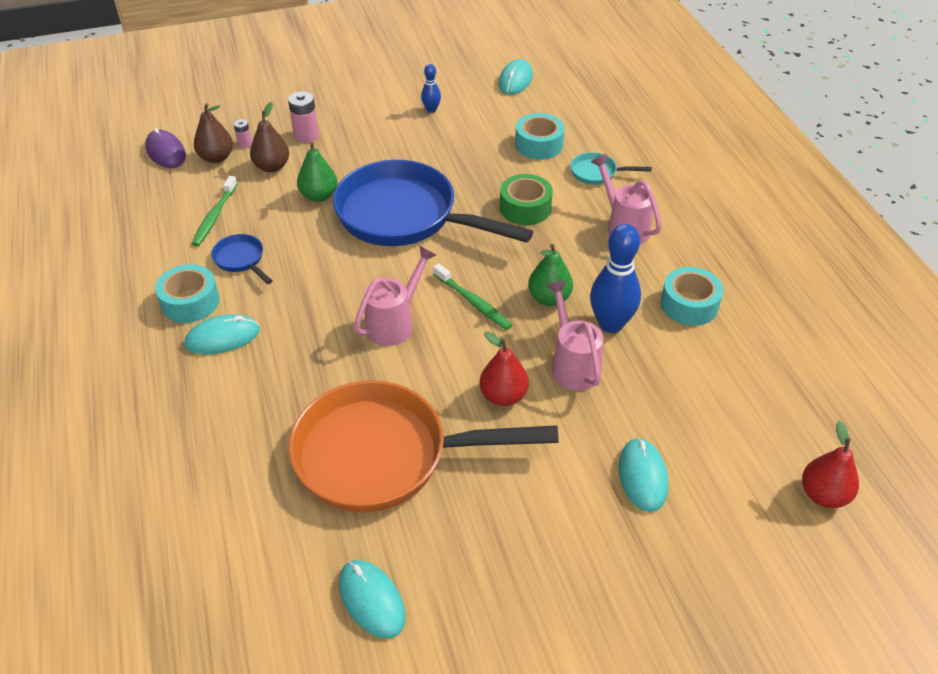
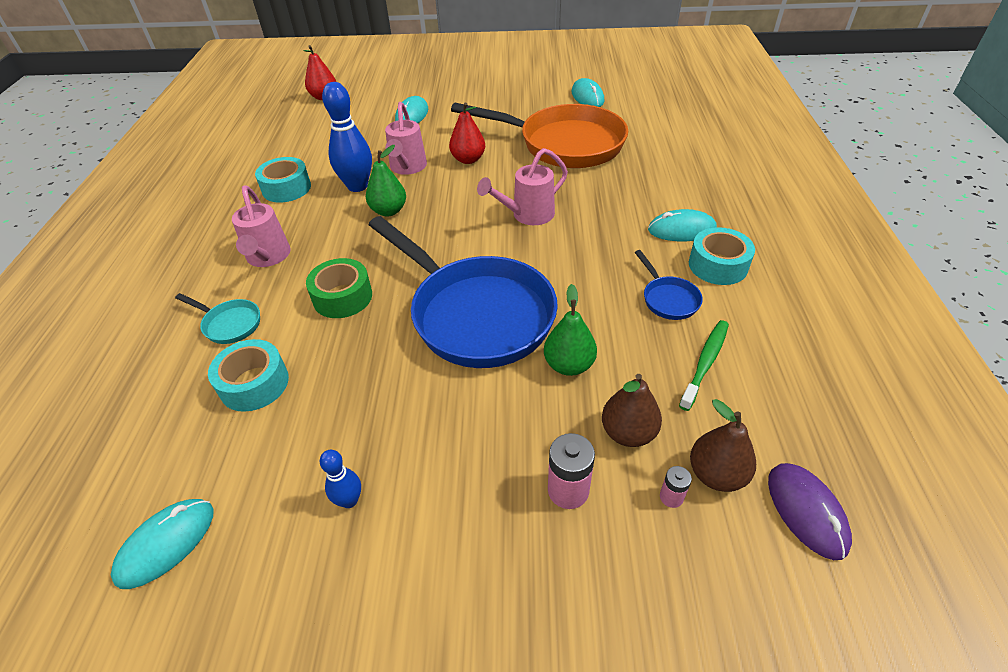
camera: 160 degrees left, 0 degrees up
(473, 302) = (453, 219): green toothbrush -> none

